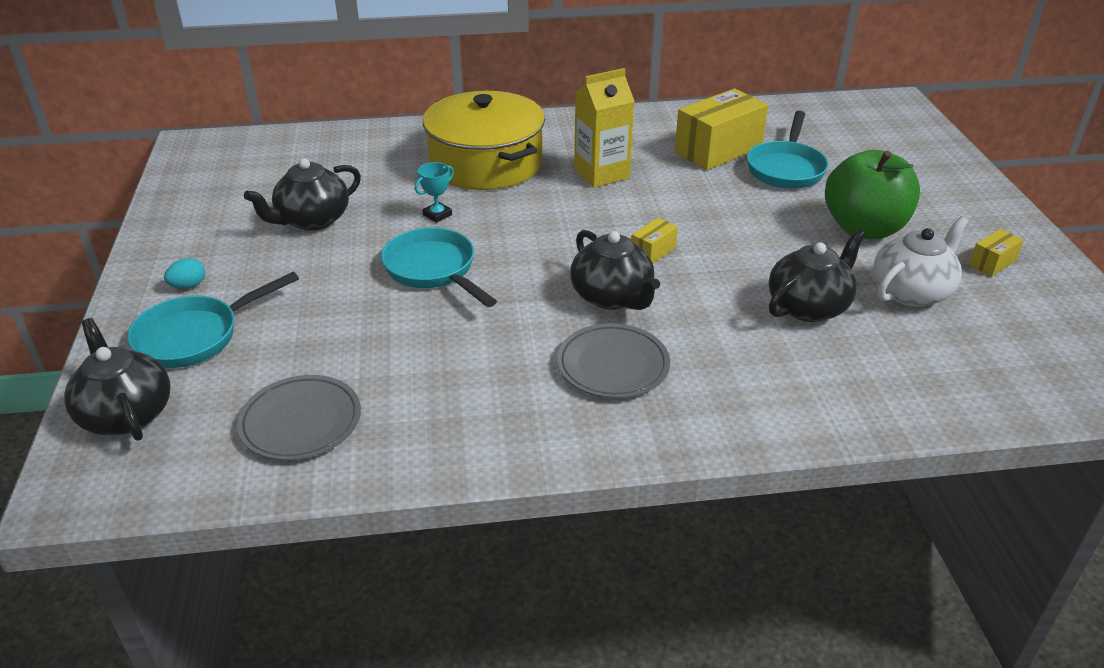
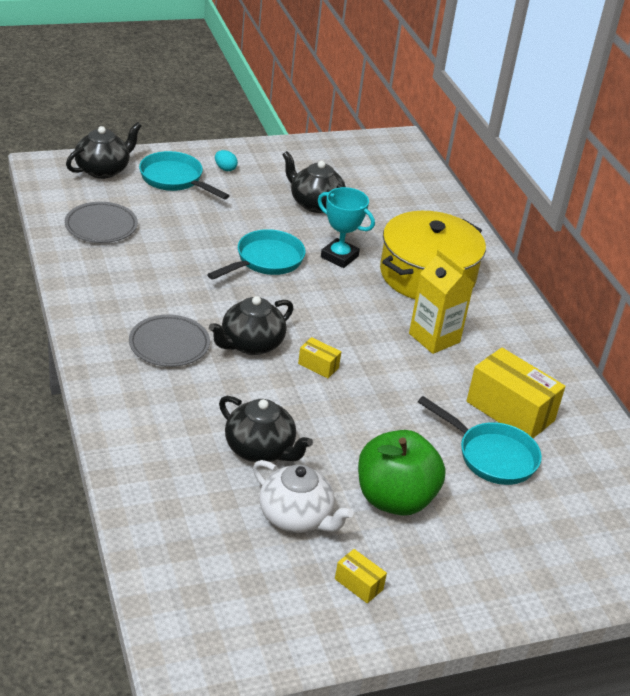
camera: 75 degrees right, 0 degrees up
(437, 215) = (339, 257): turquoise trophy -> turquoise trophy, size x1.71
(786, 168) = (491, 456): turquoise pan -> turquoise pan turned 150 degrees counterclockwise

